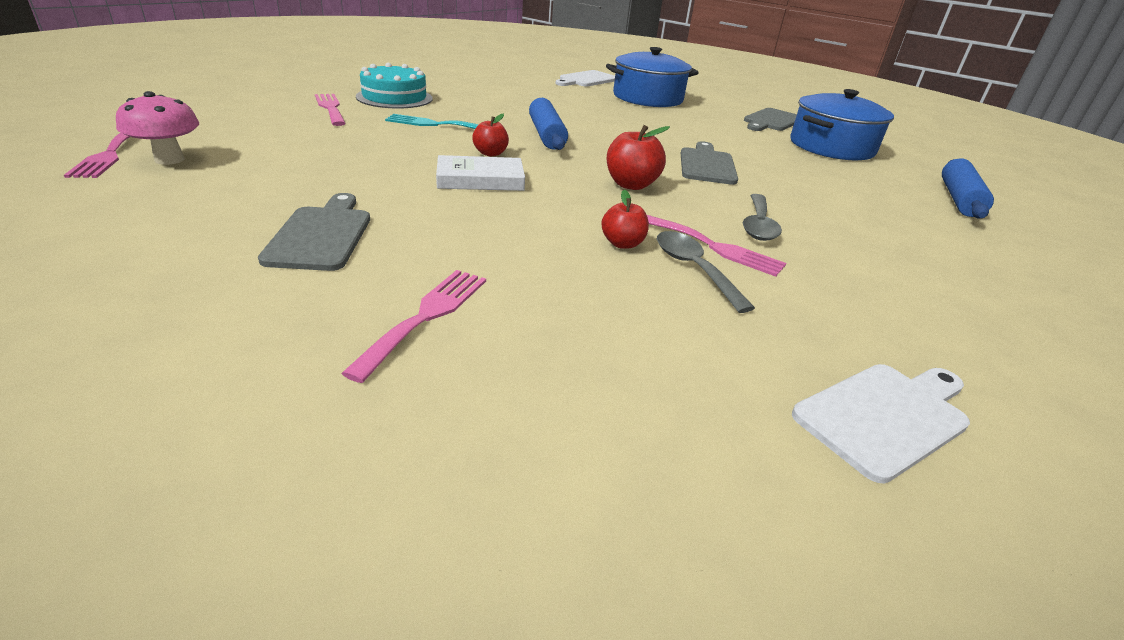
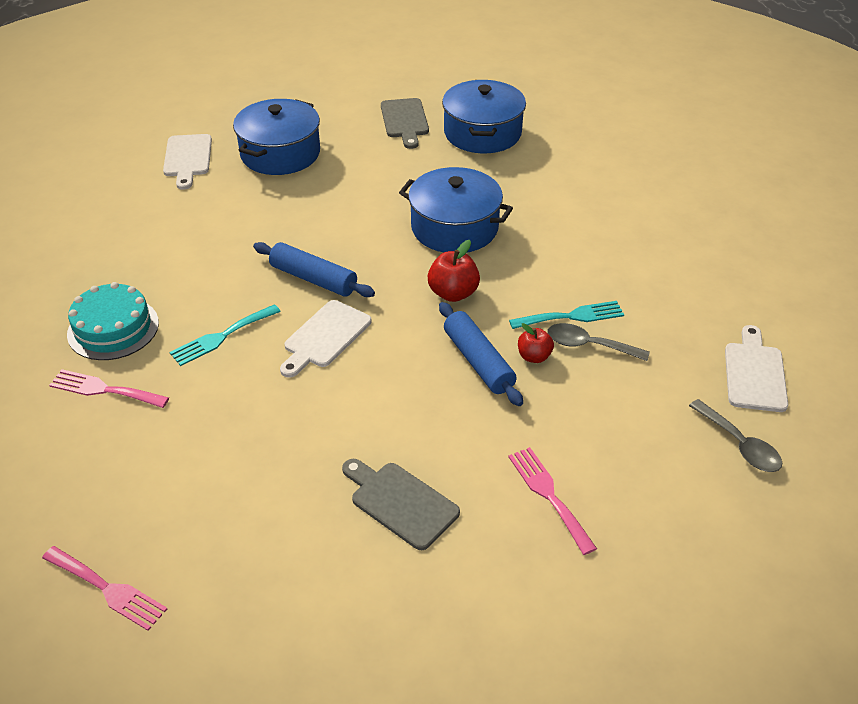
camera: 45 degrees left, 10 degrees up
(169, 160) = (160, 550): pink mushroom -> none
(480, 179) = (373, 371): white book -> none
(490, 153) = (325, 337): red apple -> white cutting board
(706, 165) = (454, 227): grey cutting board -> blue pot
(714, 247) = (572, 316): pink fork -> turquoise fork
(758, 225) = (562, 274): grey spoon -> grey spoon (739, 444)
(958, 199) = (608, 149): blue rolling pin -> blue rolling pin (478, 361)

